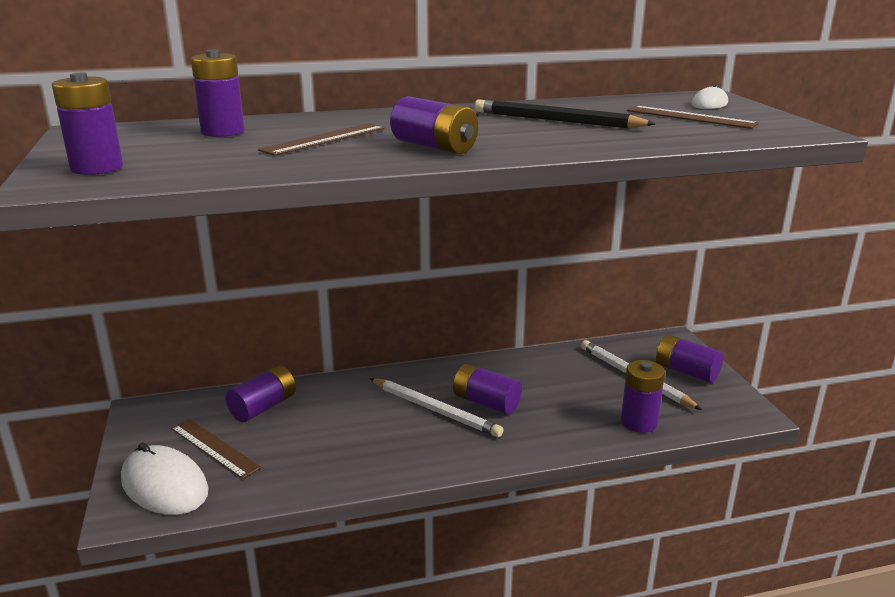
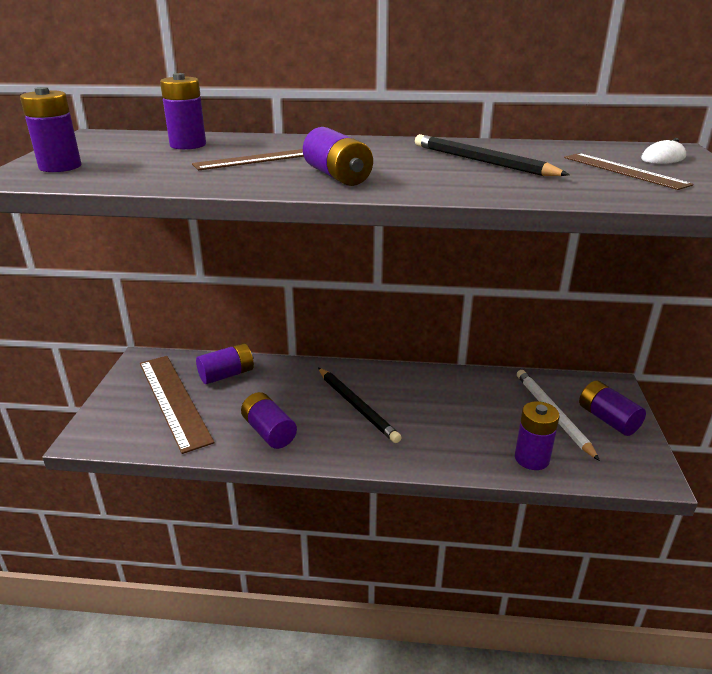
camera: 20 degrees right, 5 degrees up
(164, 485) = (123, 422): white mouse -> none
(214, 447) = (174, 400): brown ruler -> brown ruler, size x1.69
(434, 410) = (356, 406): white pencil -> black pencil
(486, 403) = (403, 409): purple battery -> purple battery (269, 432)

